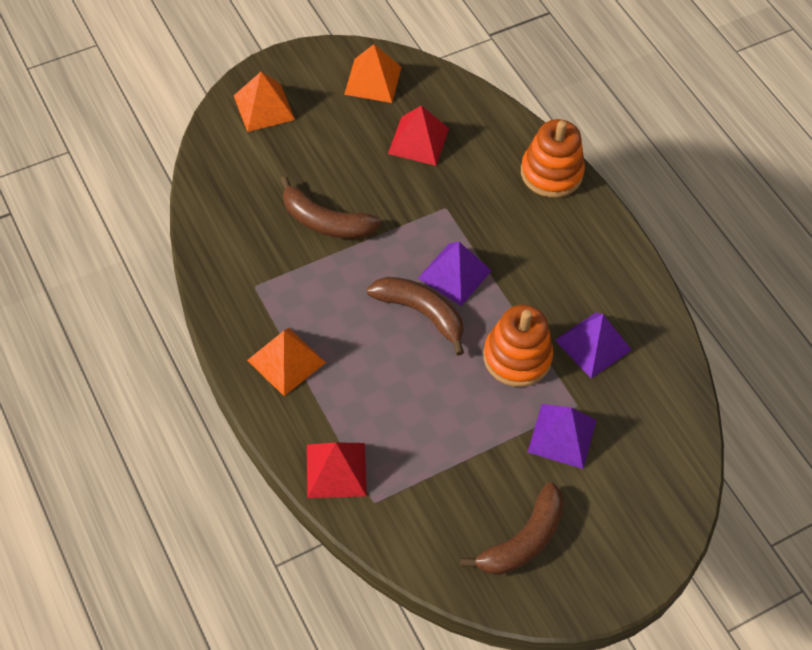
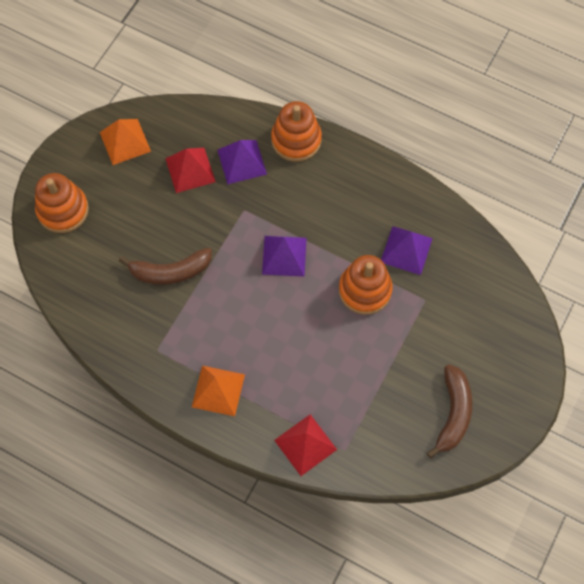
camera: 30 degrees left, 10 degrees up
(264, 107) = (63, 210): orange pyramid -> orange stacking toy
(421, 313) = (282, 298): brown banana -> none
(562, 436) = (429, 327): purple pyramid -> purple pyramid (242, 162)

